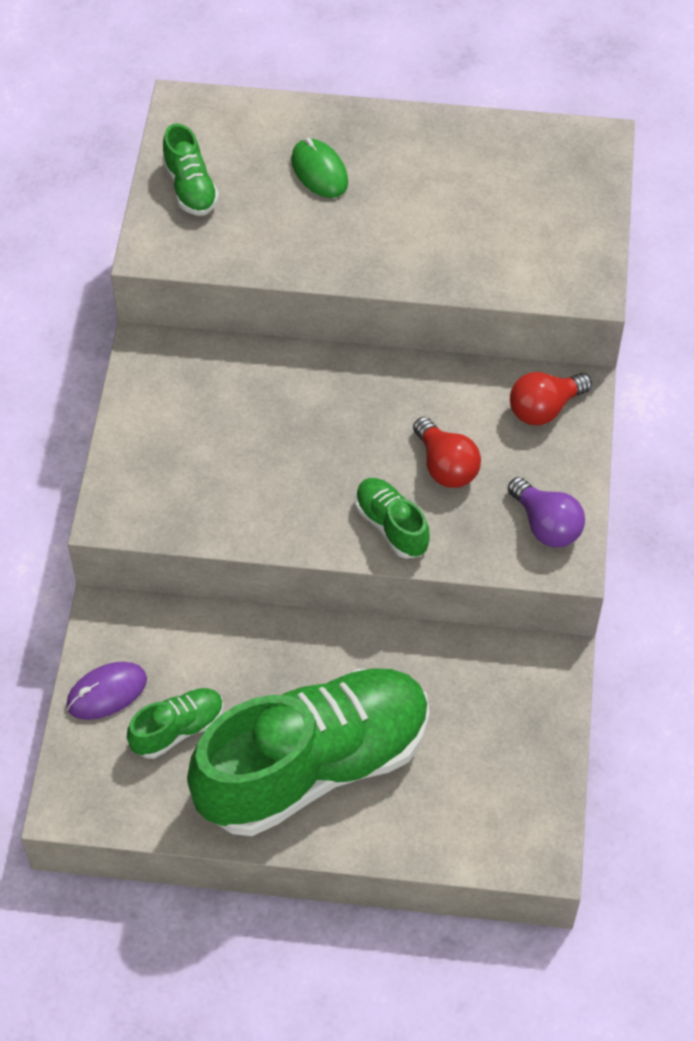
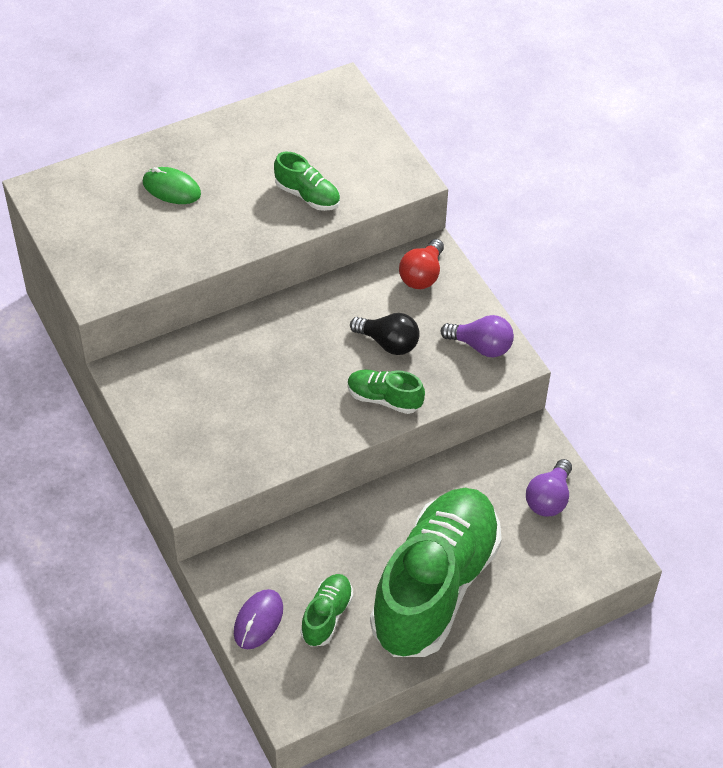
camera: 35 degrees left, 5 degrees down
(190, 188) = (89, 241): green shoe -> green shoe (307, 195)
(445, 466) = (388, 343): red light bulb -> black light bulb
(515, 742) = (549, 499): none -> purple light bulb

